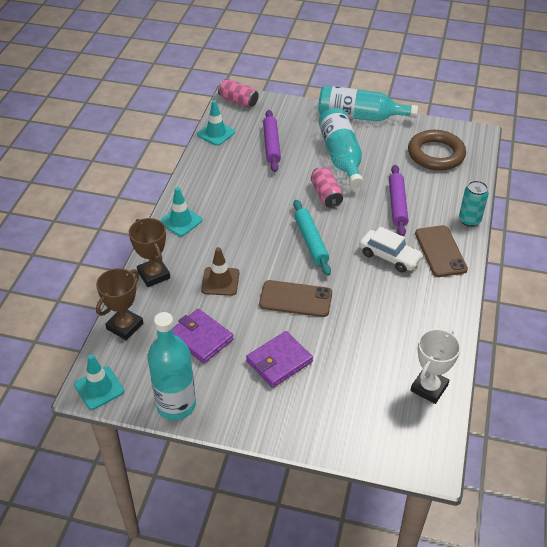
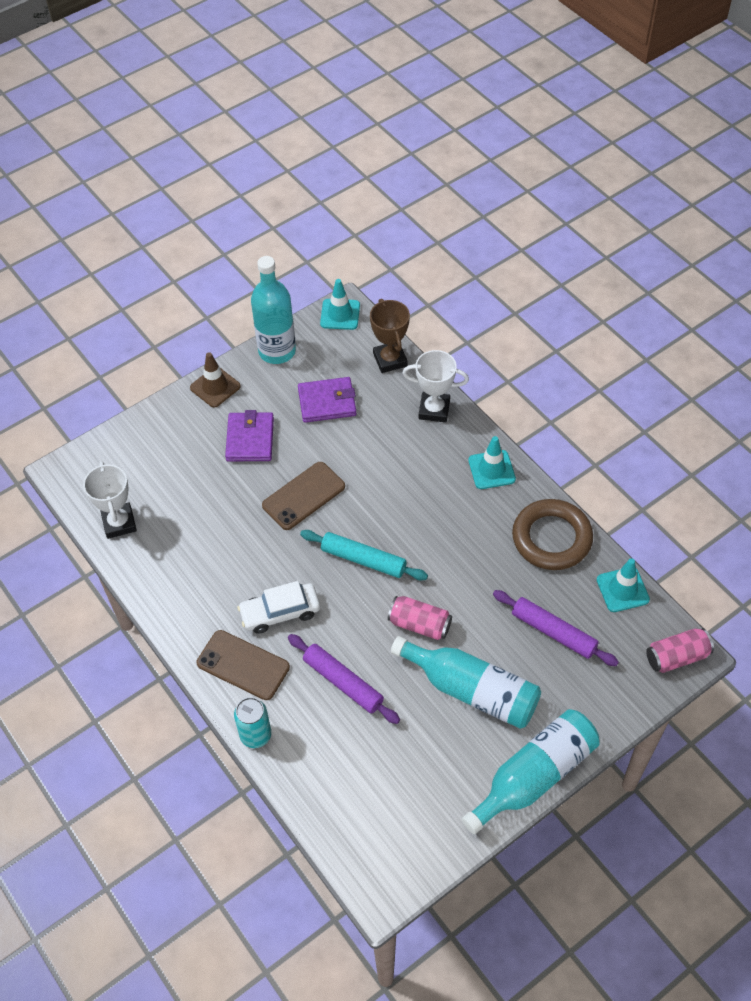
camera: 130 degrees right, 10 degrees up
(154, 275) = (434, 410): brown trophy -> white trophy
(220, 281) = (379, 453): brown traffic cone -> brown traffic cone (215, 387)
(436, 154) = (388, 802): brown ring -> brown ring (551, 538)

